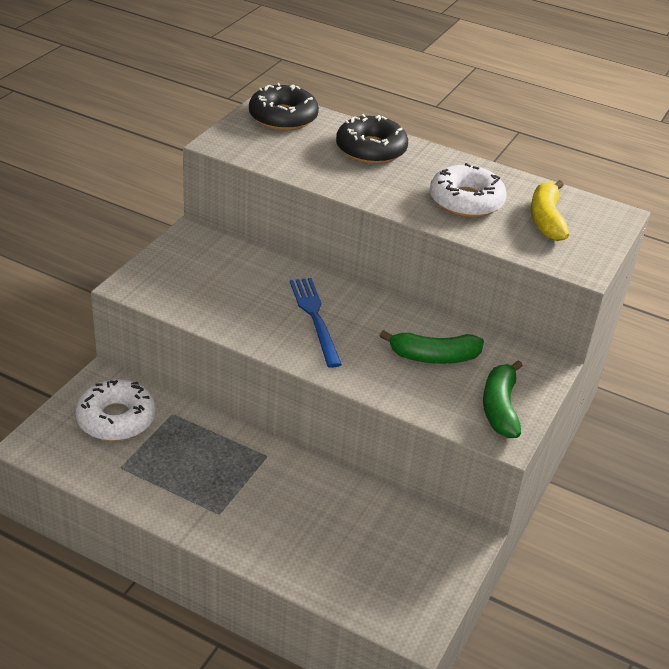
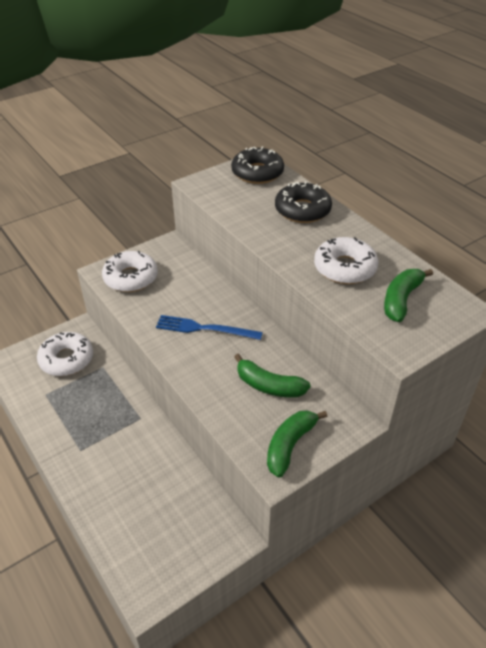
camera: 30 degrees right, 5 degrees up
(175, 284) = (131, 278): none -> white donut
(315, 318) = (204, 328): blue fork -> blue fork turned 90 degrees counterclockwise
(546, 219) = (401, 299): yellow banana -> green banana

